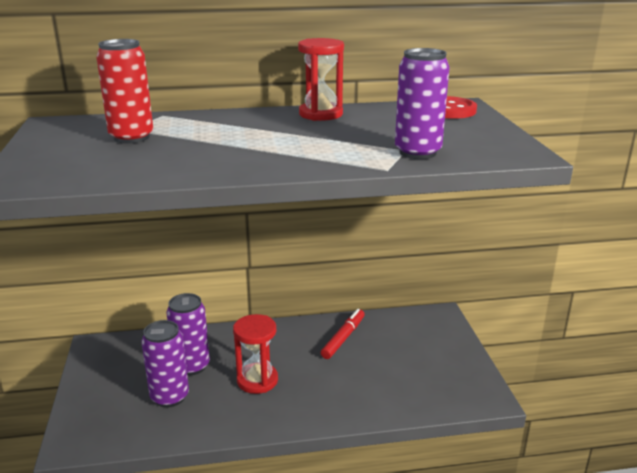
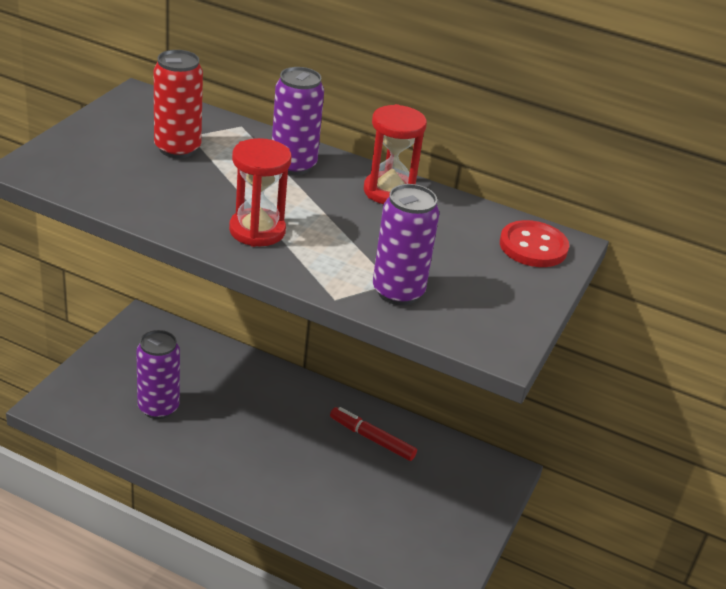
camera: 30 degrees right, 10 degrees up
(191, 366) = (204, 388): purple can -> purple can (293, 165)
(257, 380) = (246, 435): red hourglass -> red hourglass (257, 231)
(343, 338) = (372, 439): red marker -> red marker turned 120 degrees counterclockwise

